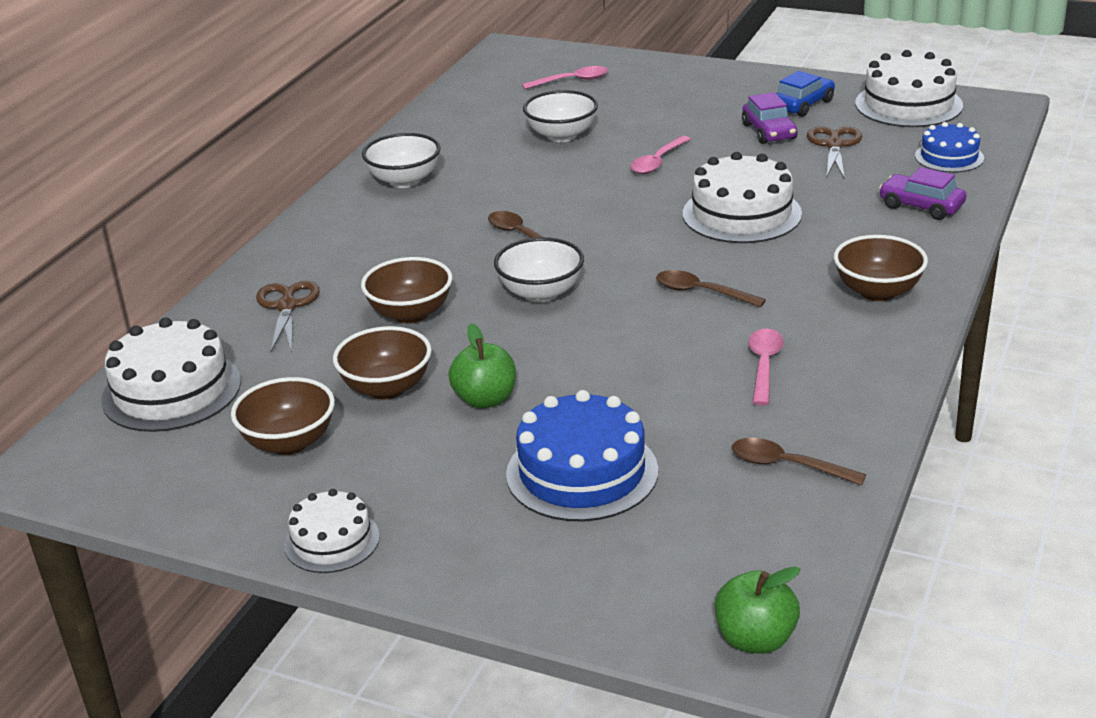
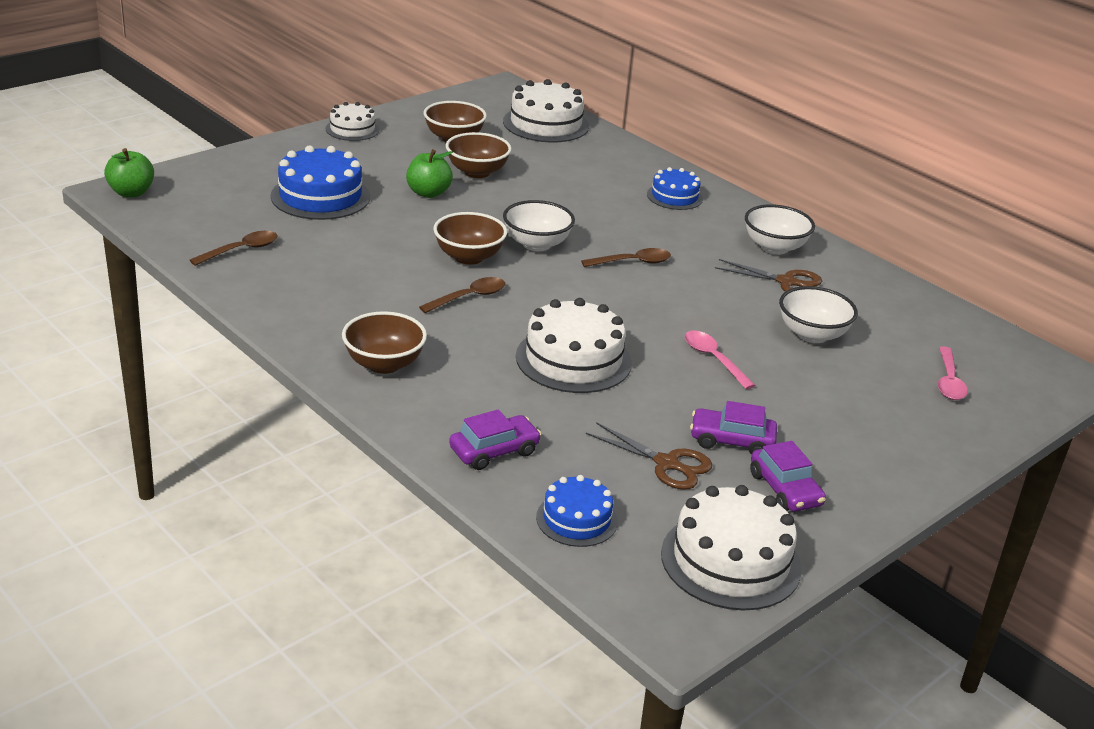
camera: 110 degrees right, 0 degrees up
(287, 306) = (611, 169): brown scissors -> brown scissors (786, 282)
(331, 252) = (674, 196): none -> blue cake
(410, 313) = (558, 199): brown bowl -> brown bowl (469, 257)
(764, 365) = (349, 283): pink spoon -> none
(802, 105) = (785, 489): blue car -> purple car

